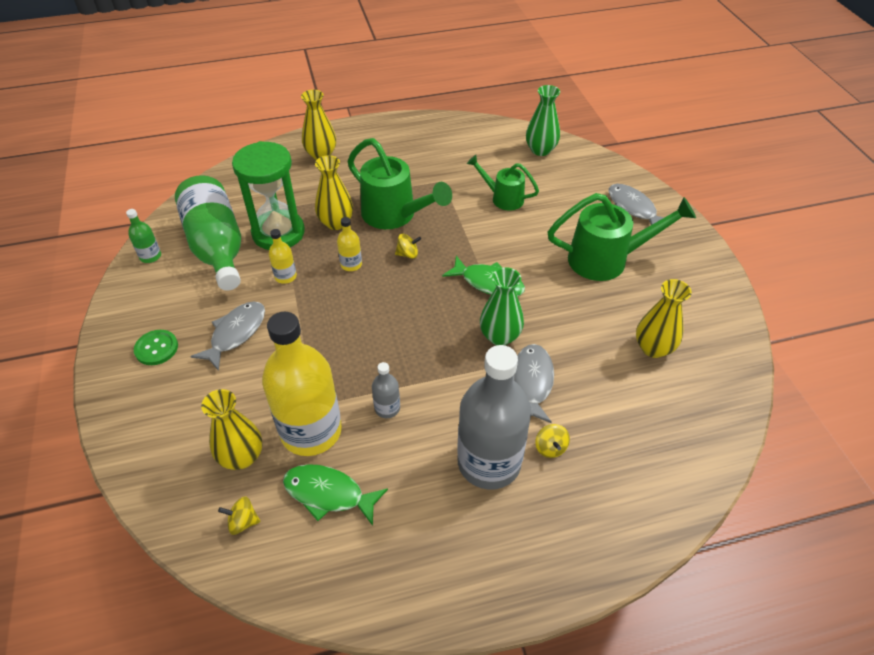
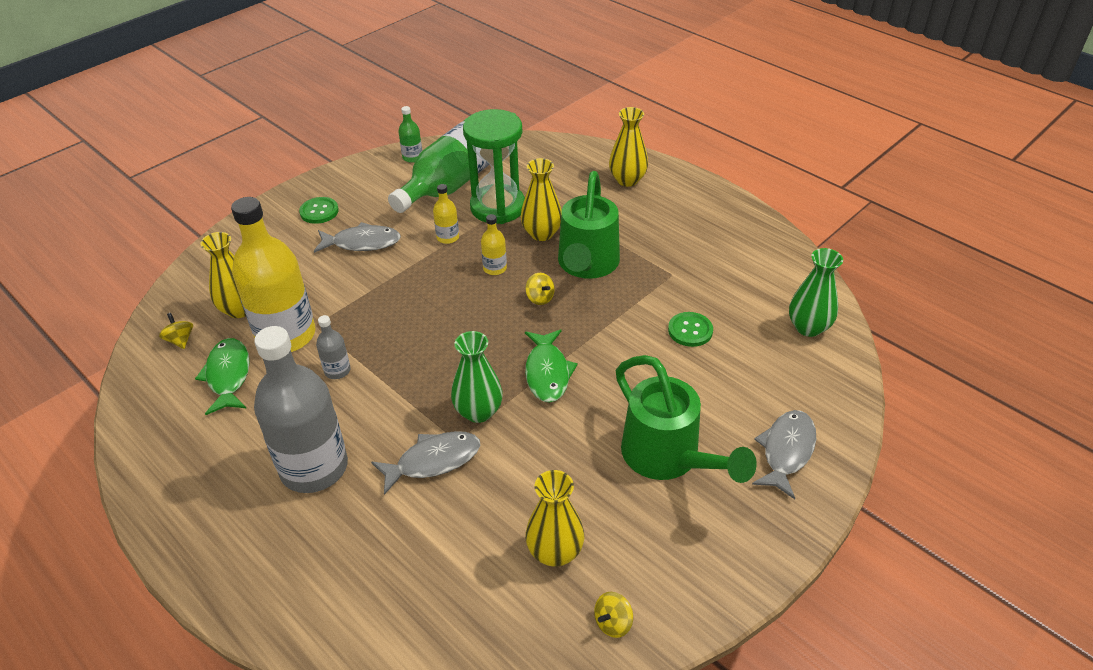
camera: 60 degrees right, 5 degrees down
(503, 198) = (690, 330): green watering can -> green button
(550, 448) = (357, 508): yellow spinning top -> yellow spinning top (613, 623)

